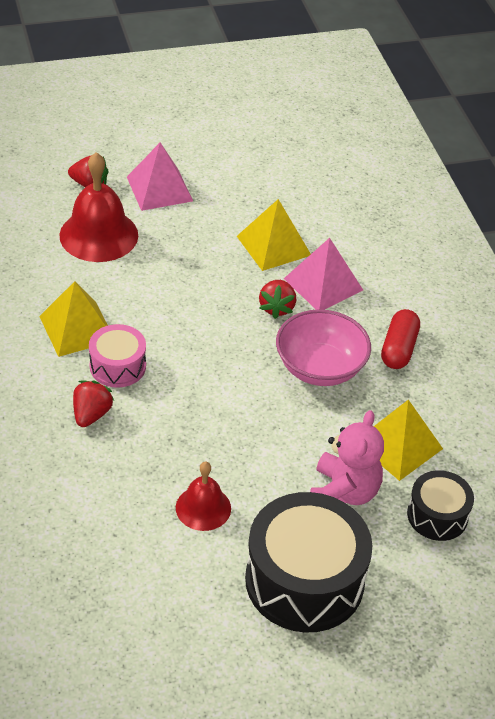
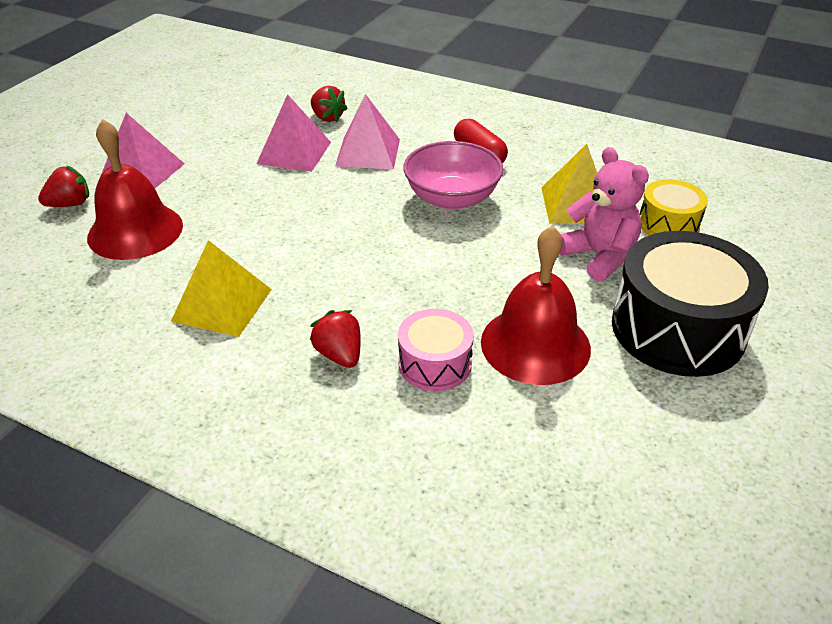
camera: 45 degrees left, 5 degrees down
(117, 366) = (303, 305): pink drum -> pink drum (435, 363)
(203, 508) = (535, 344): red bell -> red bell, size x1.69
(274, 245) = (294, 152): yellow pyramid -> pink pyramid
(276, 308) = (360, 185): red strawberry -> red strawberry (327, 117)
(437, 515) = (668, 224): black drum -> yellow drum

